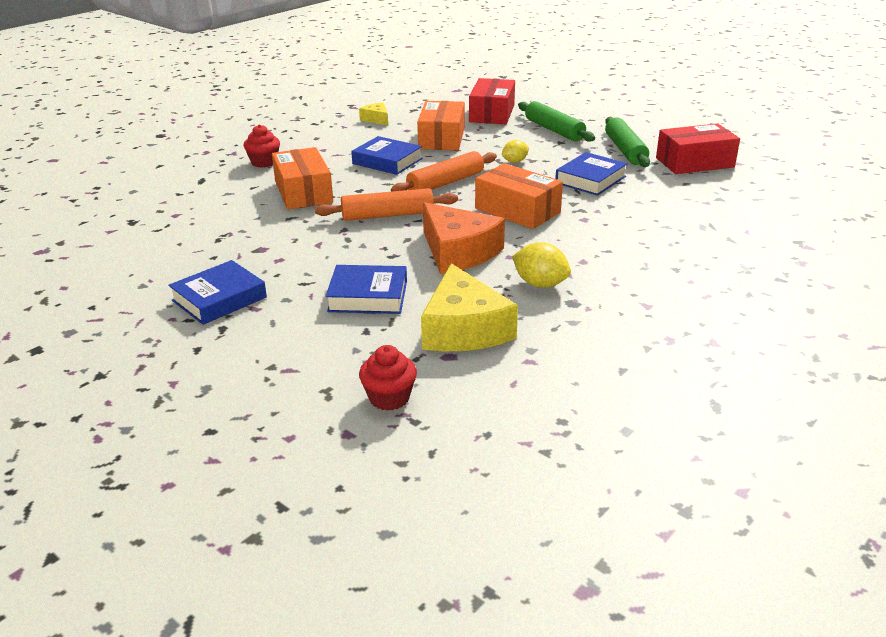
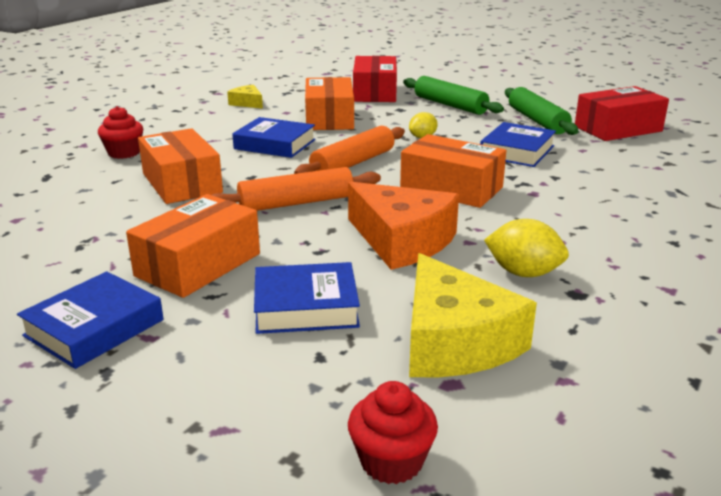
camera: 10 degrees left, 5 degrees down
(300, 259) = (198, 265): none -> orange box

